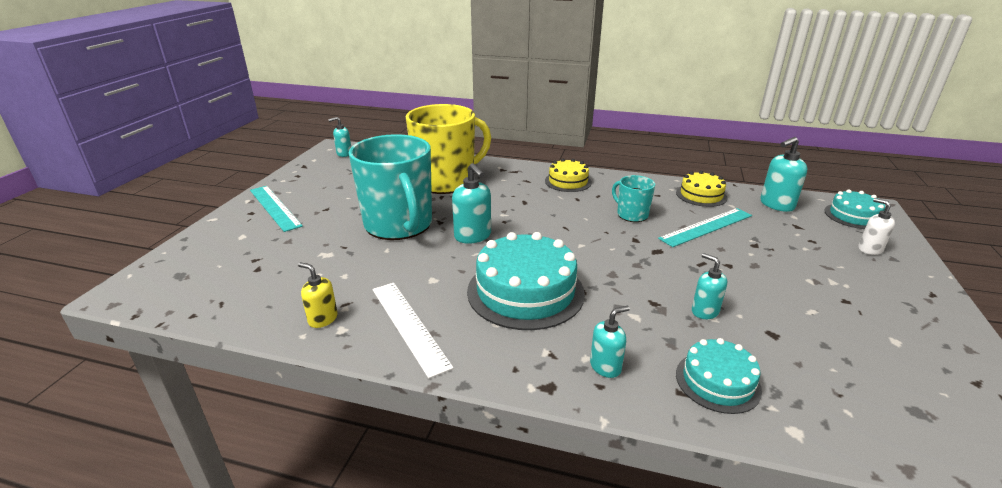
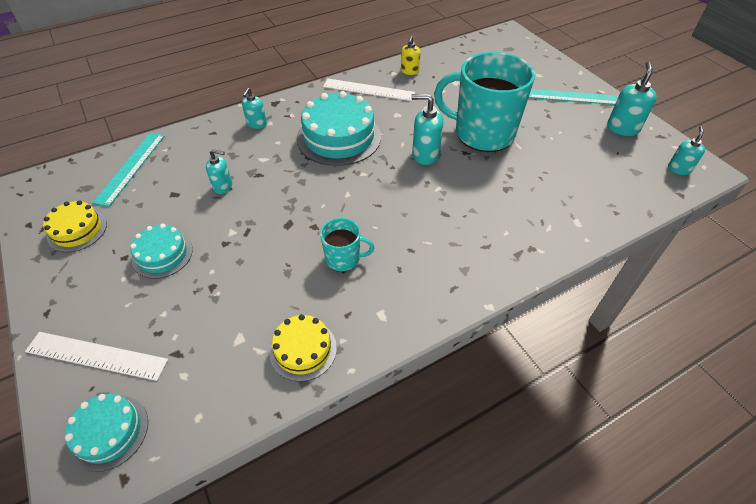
camera: 135 degrees right, 20 degrees up
(323, 319) = (409, 71): yellow soap dispenser -> yellow soap dispenser turned 120 degrees clockwise
(446, 181) = (539, 195): yellow mug -> none
(568, 181) = (451, 273): yellow cake -> yellow cake (77, 230)
(706, 227) = (267, 286): turquoise ruler -> turquoise ruler (131, 167)
(717, 381) = (197, 147): turquoise cake -> turquoise cake (162, 255)
(776, 205) = (209, 391): turquoise soap dispenser -> turquoise soap dispenser (622, 128)
(869, 249) = (96, 356): white soap dispenser -> white ruler

